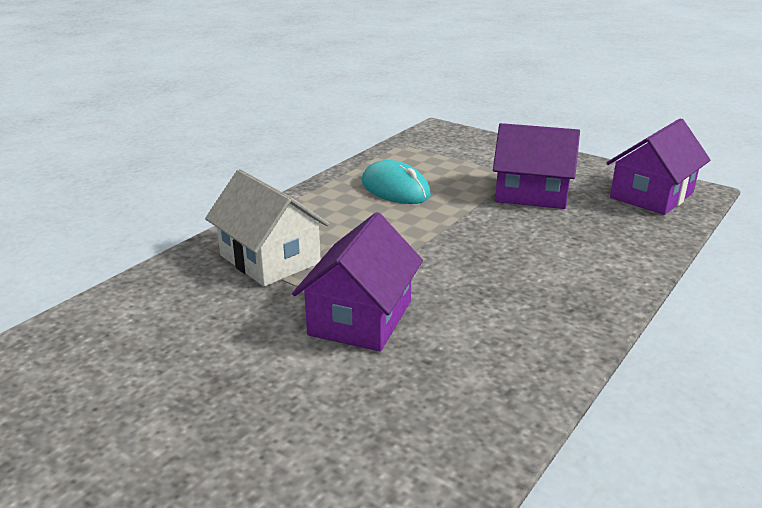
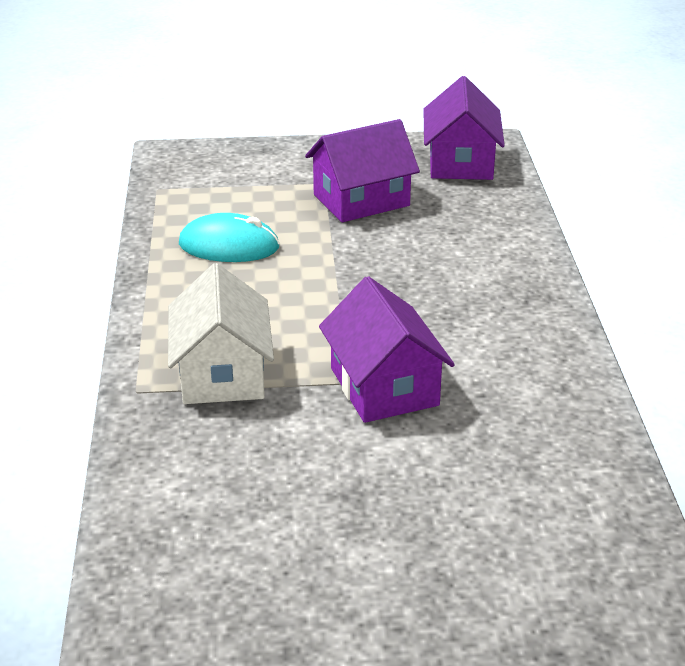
camera: 40 degrees left, 5 degrees up
(269, 259) = (222, 373): white house -> white house turned 75 degrees clockwise

